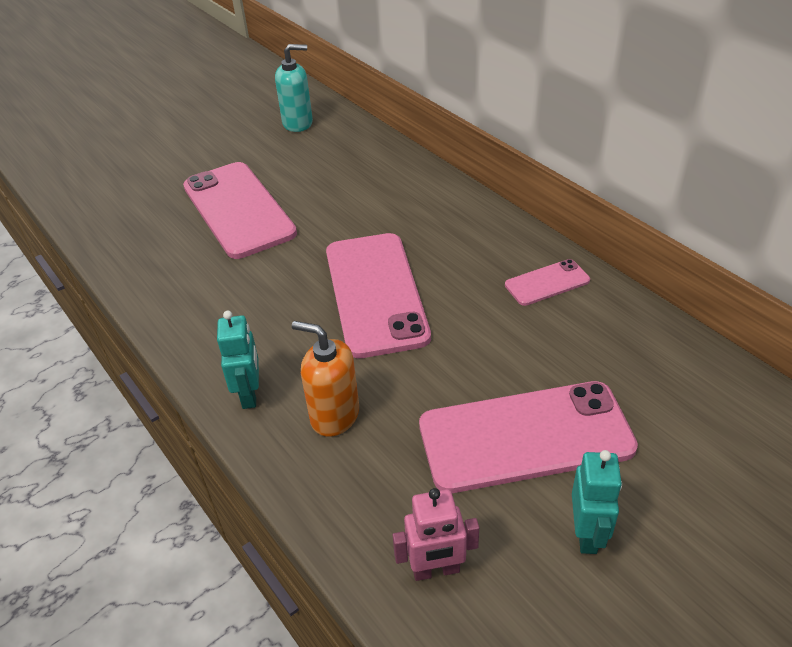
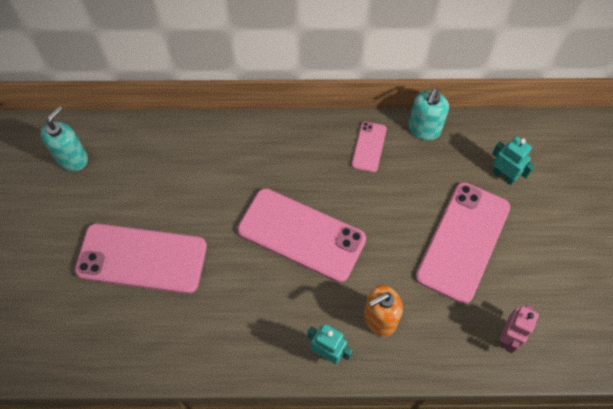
camera: 55 degrees left, 20 degrees up
(587, 534) = (534, 260): turquoise robot -> turquoise robot (503, 175)
(632, 313) = (424, 129): none -> turquoise soap dispenser

